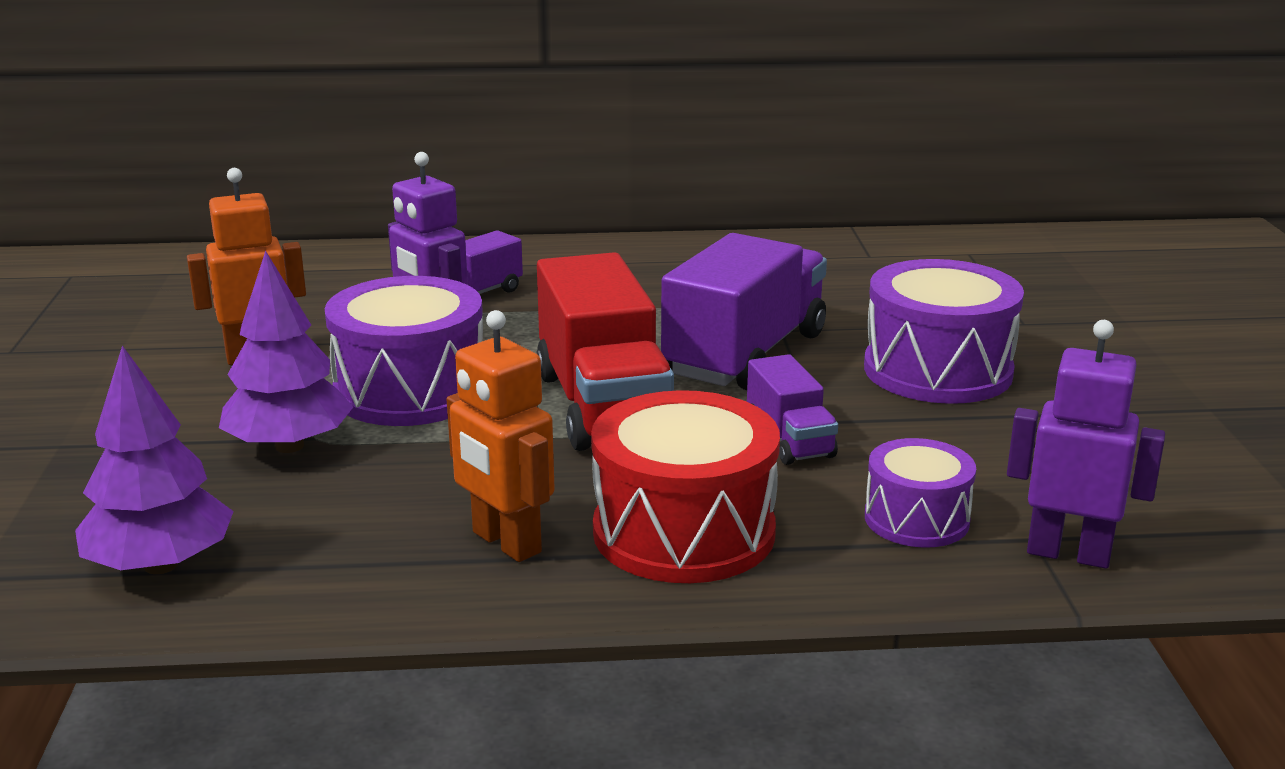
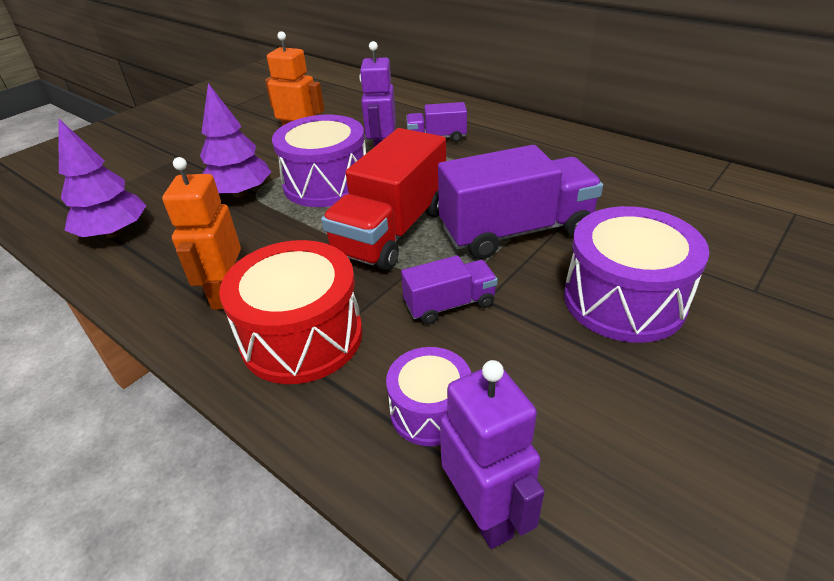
camera: 45 degrees right, 15 degrees up
(789, 439) = (449, 304): purple truck -> purple truck turned 135 degrees counterclockwise

